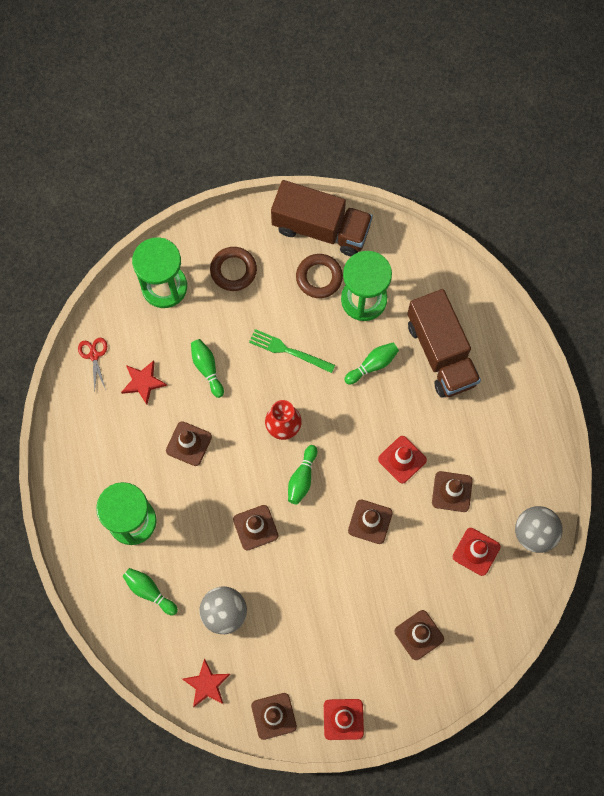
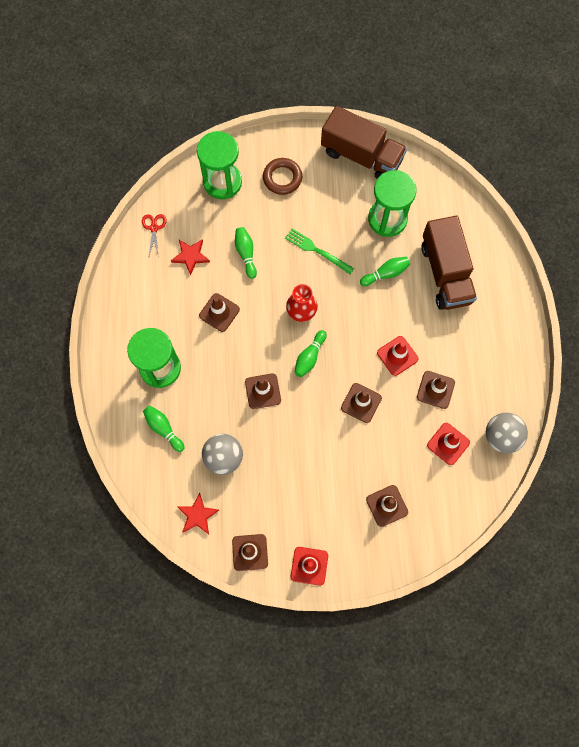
camera: 10 degrees right, 0 degrees up
(319, 277) = (353, 195): brown ring -> none

